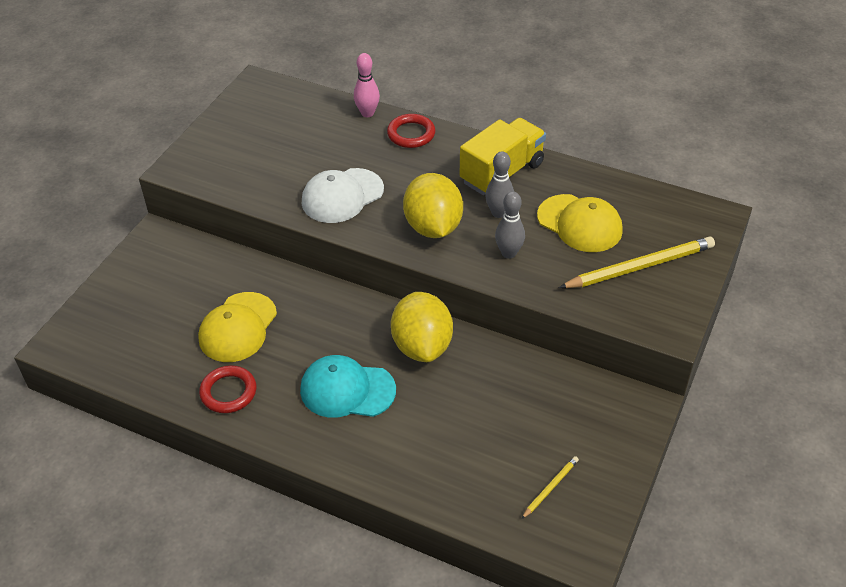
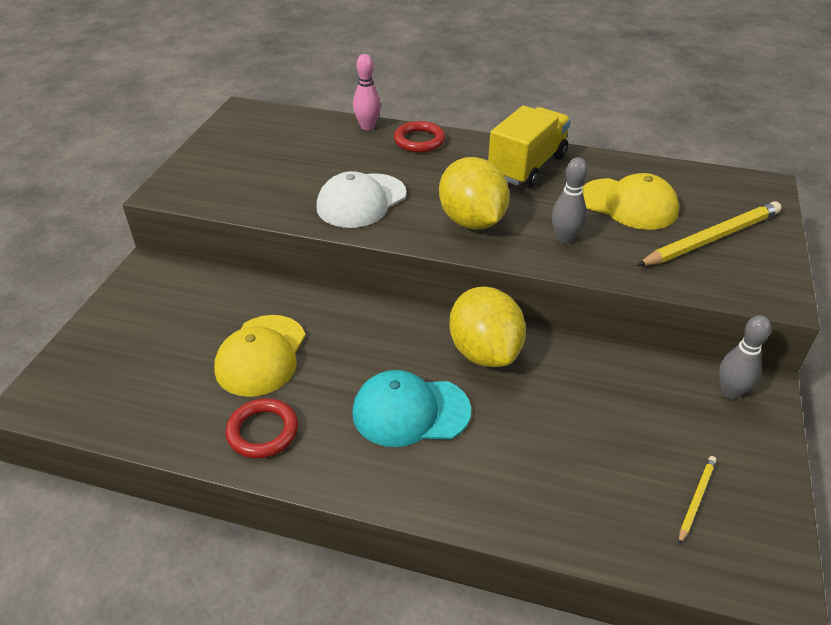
camera: 10 degrees left, 5 degrees down
(498, 213) = (538, 202): grey bowling pin -> grey bowling pin (730, 392)

